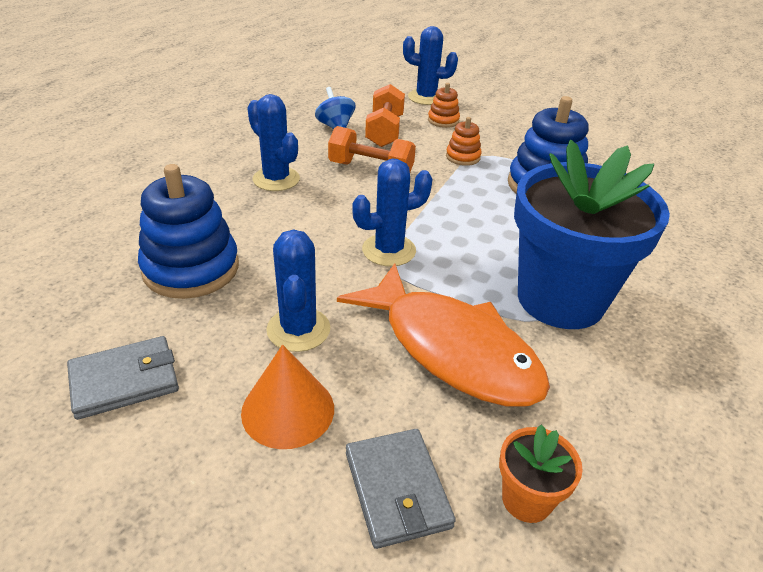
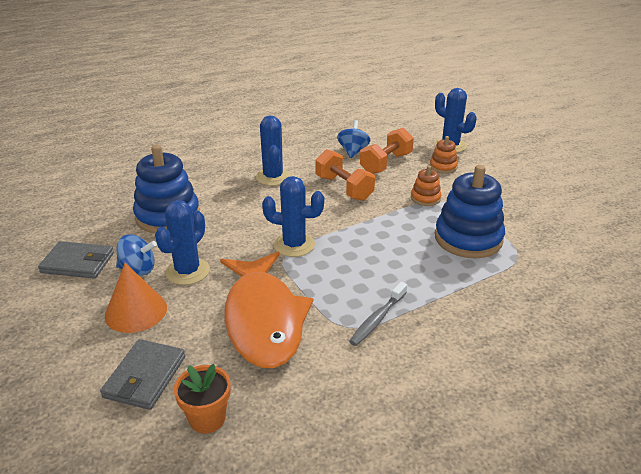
camera: 35 degrees right, 5 degrees down
(228, 353) = (138, 269): none -> blue spinning top
(560, 299) = (377, 319): blue flower pot -> grey toothbrush

